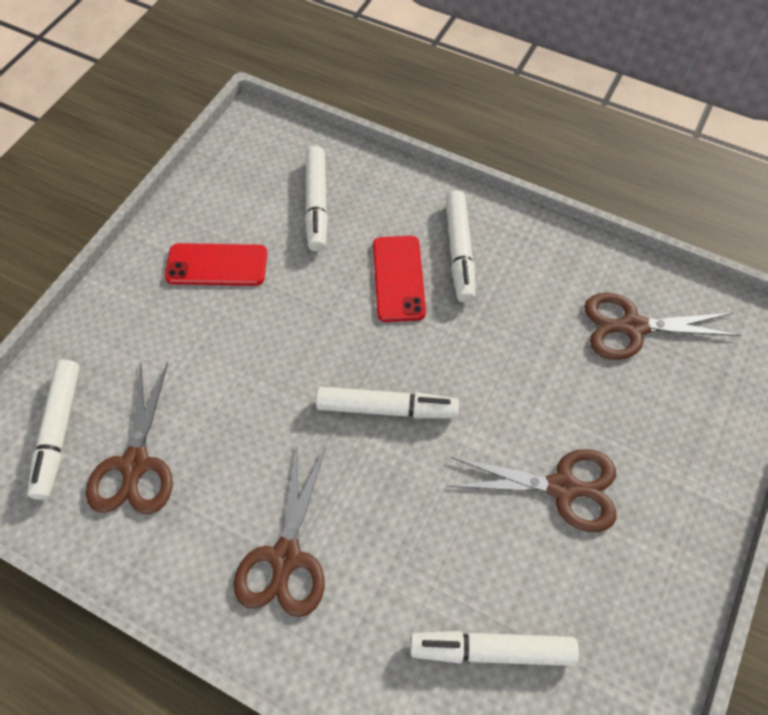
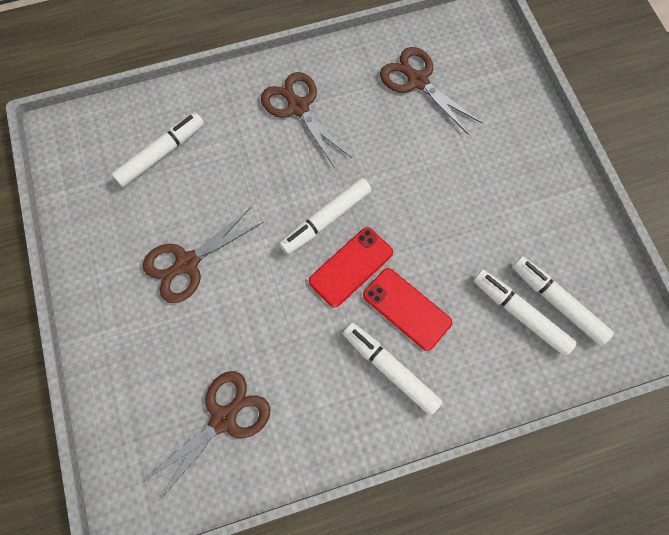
camera: 135 degrees right, 10 degrees up
(59, 432) = (472, 62): white marker -> white marker (557, 302)
(217, 265) = (521, 212): red phone -> red phone (351, 267)

